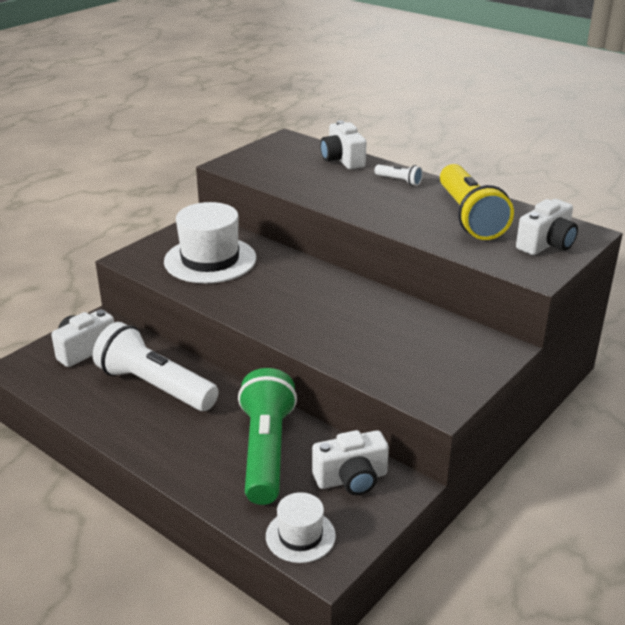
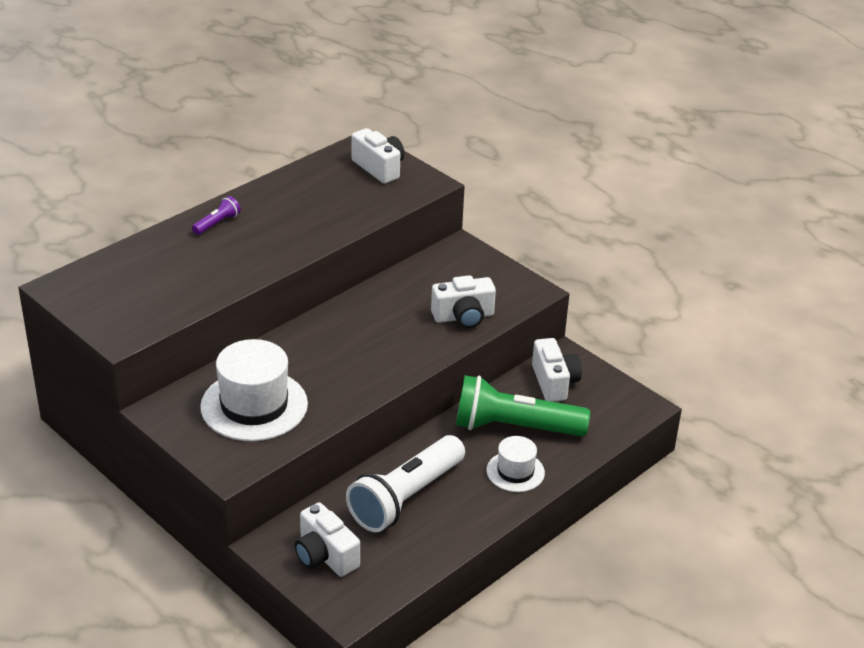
camera: 85 degrees left, 5 degrees up
(300, 536) = (616, 416): white hat -> white hat (515, 471)
(342, 160) = (145, 252): white camera -> white camera (463, 317)
(399, 181) = (217, 223): white flashlight -> purple flashlight
(469, 217) = (314, 197): yellow flashlight -> none

